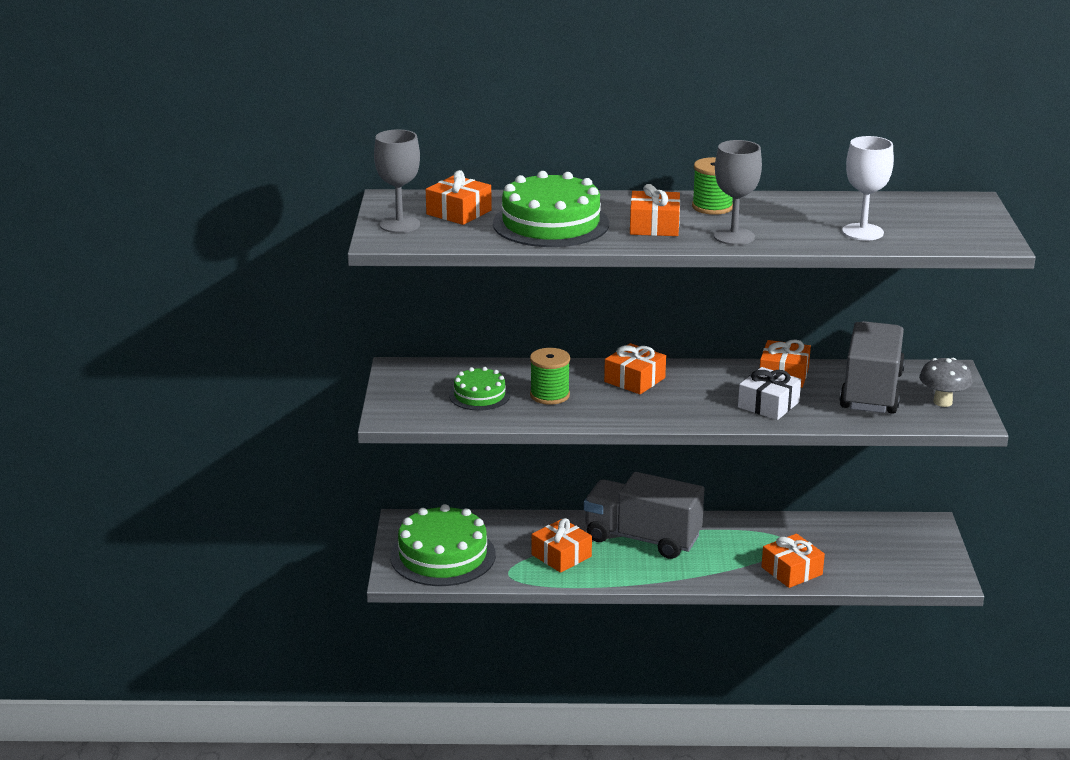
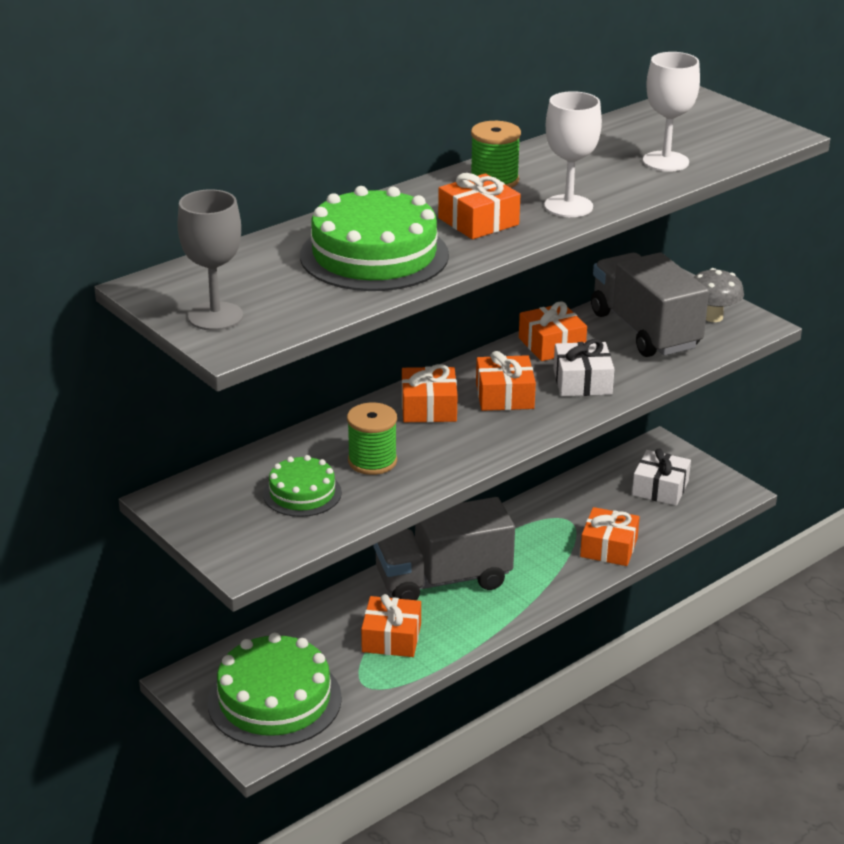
camera: 40 degrees left, 5 degrees up
(459, 212) = (255, 277): orange gift -> orange gift (504, 396)
(734, 236) = (568, 206): grey goblet -> white goblet
(889, 551) = (660, 488): none -> white gift

